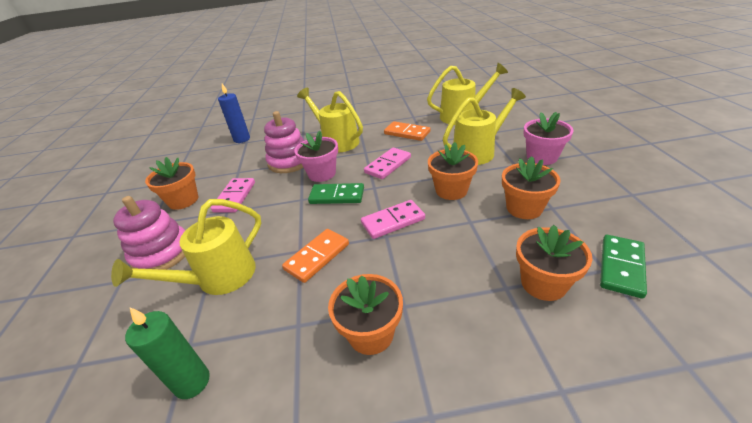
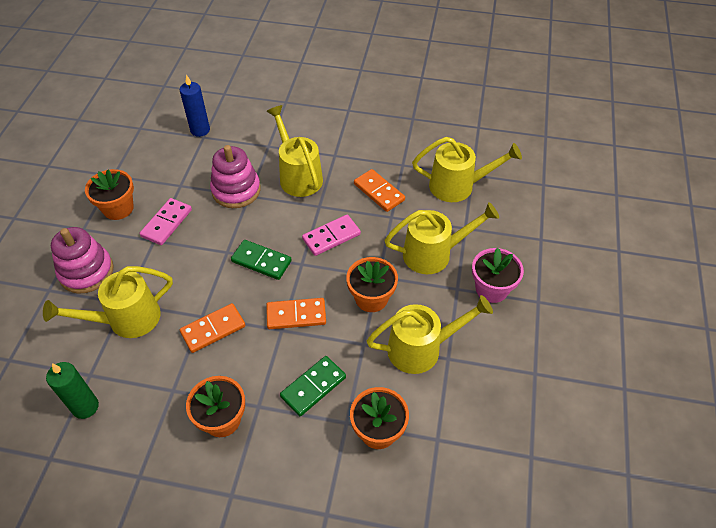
camera: 15 degrees right, 15 degrees up
(322, 174) = (261, 223): pink flower pot -> none
(393, 221) = (296, 315): pink domino -> orange domino
(524, 208) = (422, 348): orange flower pot -> yellow watering can
(621, 267) = (452, 442): green domino -> green domino (313, 387)

